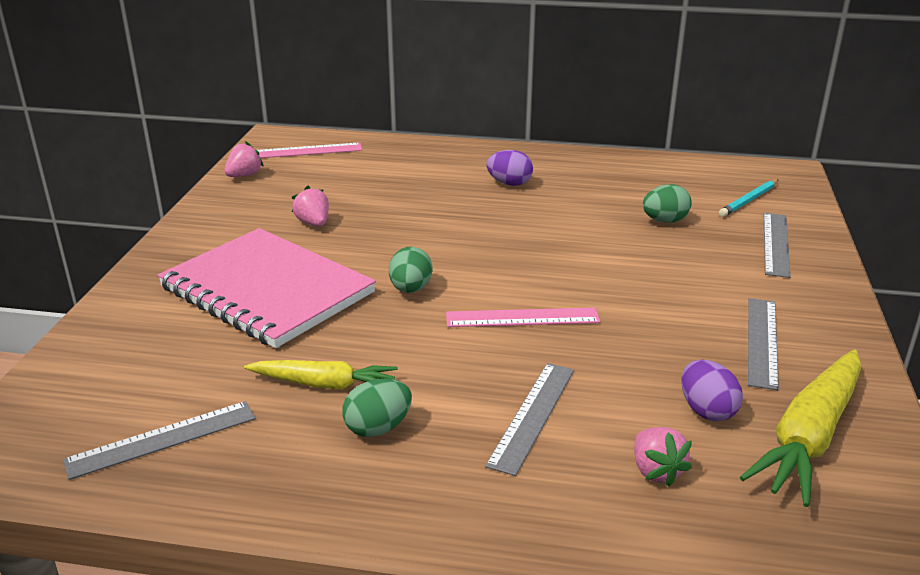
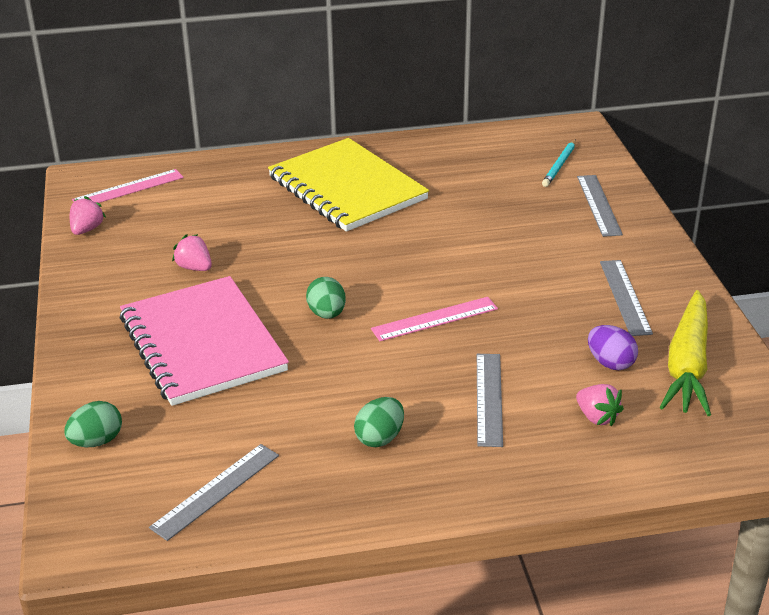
camera: 20 degrees left, 5 degrees up
(267, 290) = (202, 344): pink notebook -> pink notebook turned 45 degrees clockwise
(324, 384) = (313, 414): yellow carrot -> none
(509, 183) = (347, 188): purple egg -> yellow notebook
(664, 221) = (500, 200): green egg -> green egg (96, 441)

